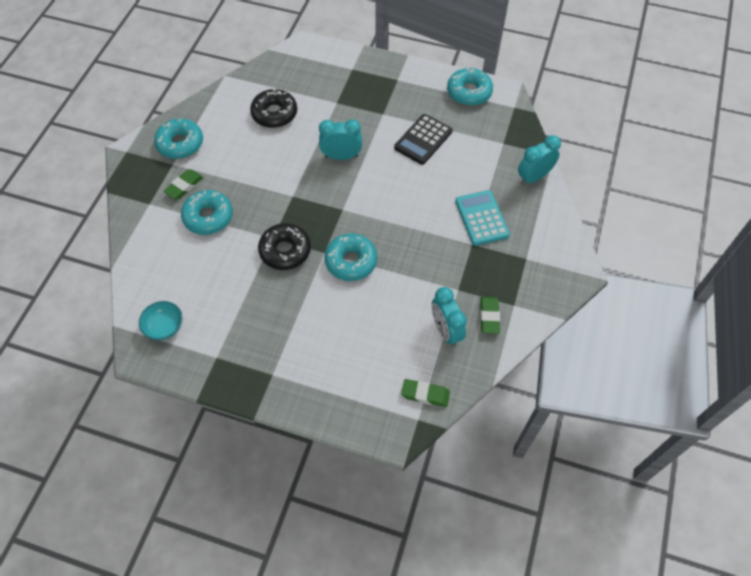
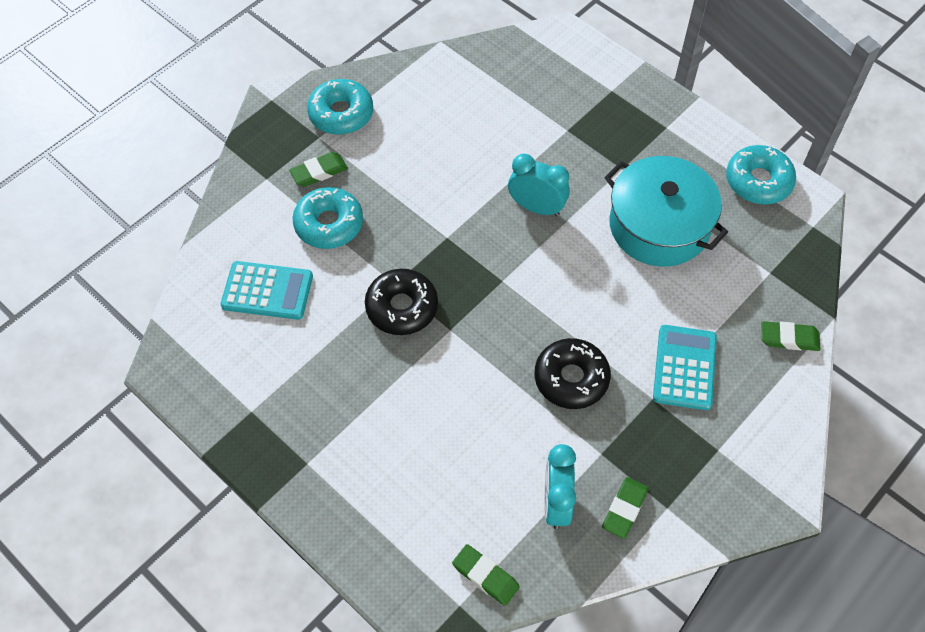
camera: 25 degrees right, 0 degrees up
(164, 327) = (209, 345): turquoise bowl -> none
(187, 275) = (267, 291): none -> turquoise calculator
(274, 114) = (478, 116): black donut -> black donut (571, 378)
(351, 261) = (478, 356): turquoise donut -> none
(423, 140) = (659, 225): black calculator -> turquoise pot
(533, 177) = (789, 339): turquoise clock -> green eraser

